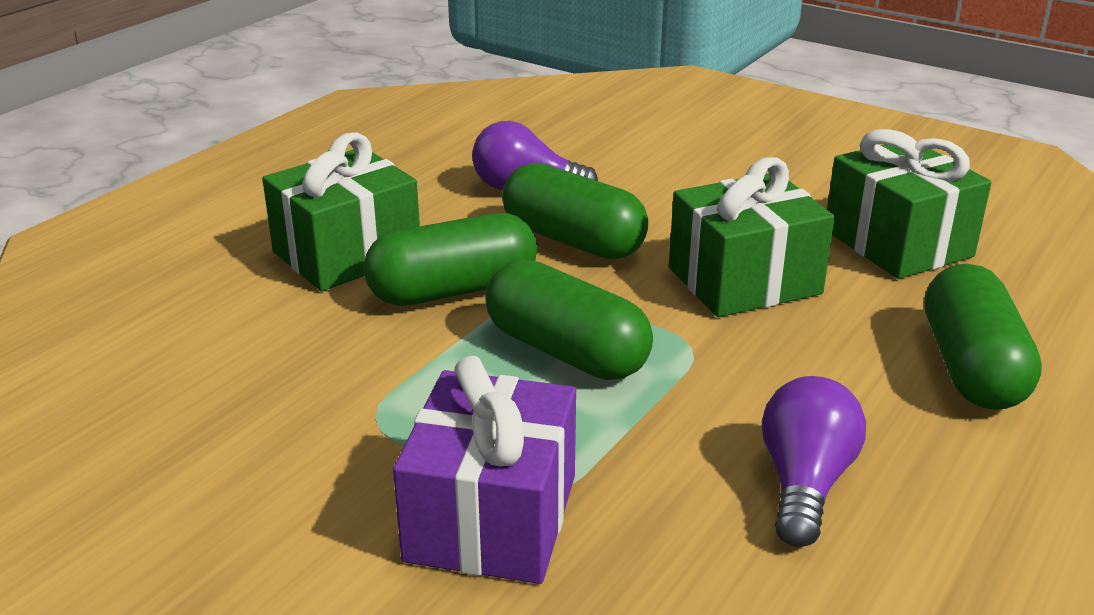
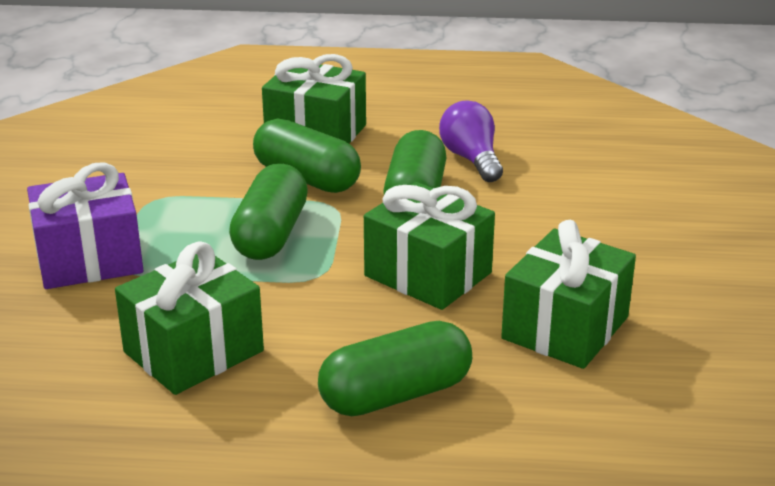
camera: 60 degrees right, 0 degrees up
(804, 483) = (193, 351): purple light bulb -> green gift

